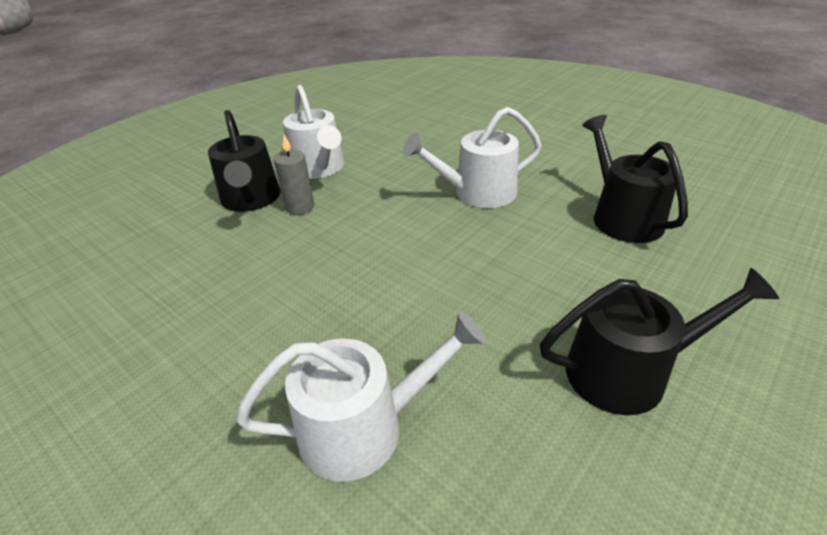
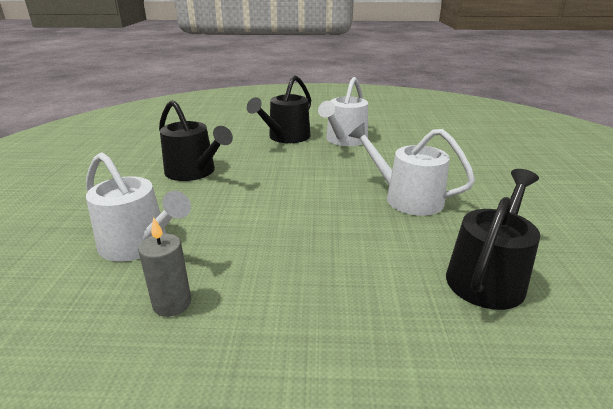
camera: 50 degrees right, 10 degrees down
(300, 207) = (298, 151): grey candle -> grey candle (172, 303)
(627, 372) = (276, 339): black watering can -> black watering can (194, 172)

